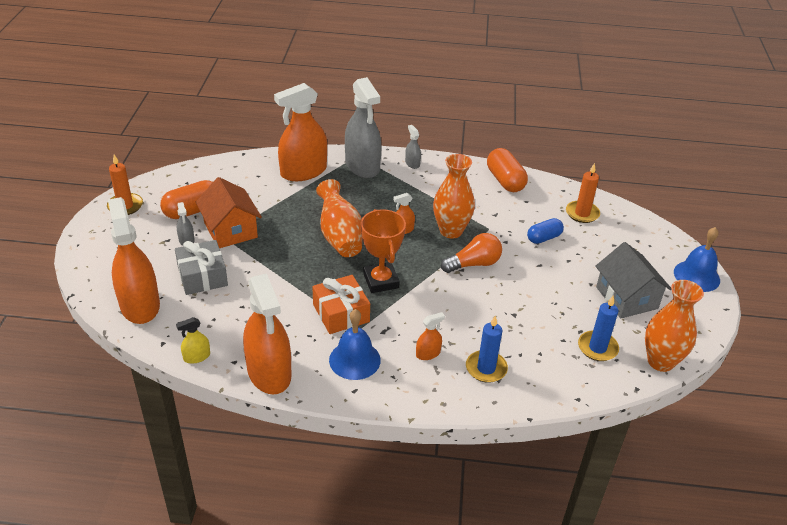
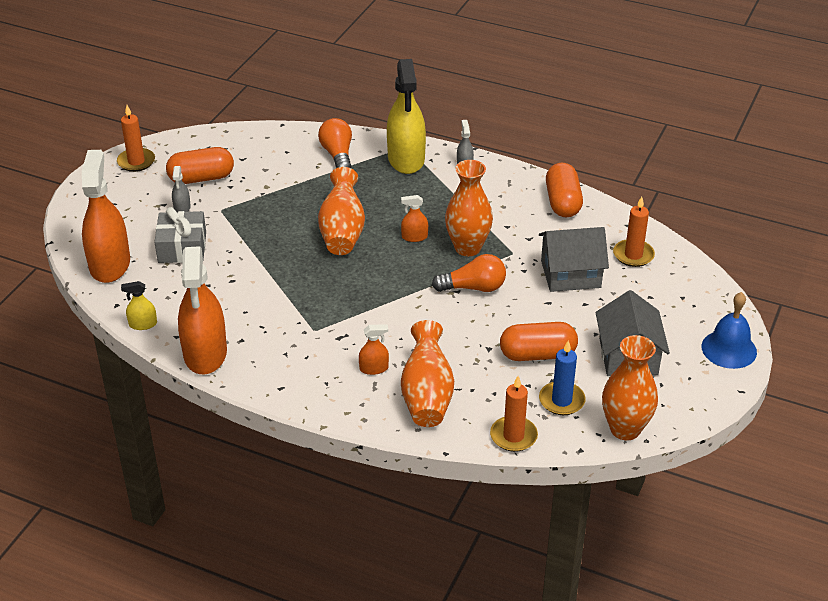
camera: 20 degrees right, 0 degrees up
(230, 230) = (231, 205): orange house -> none
(303, 171) = (337, 155): orange spray bottle -> orange light bulb
(341, 313) = (304, 311): orange gift -> none
(354, 360) = (295, 359): blue bell -> none
(362, 166) = (406, 159): grey spray bottle -> yellow spray bottle
(381, 281) = (362, 286): orange trophy -> none
(486, 368) = (427, 395): blue candle -> orange vase
(544, 238) = (570, 274): blue capsule -> grey house
(556, 311) = (537, 354): none -> orange capsule
(577, 389) = (513, 436): none -> orange candle

